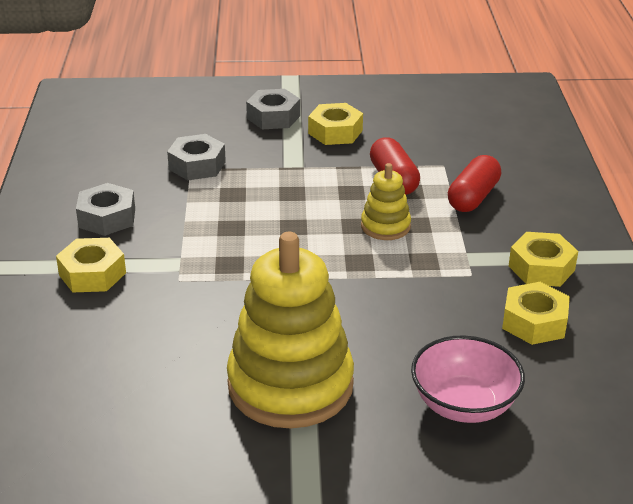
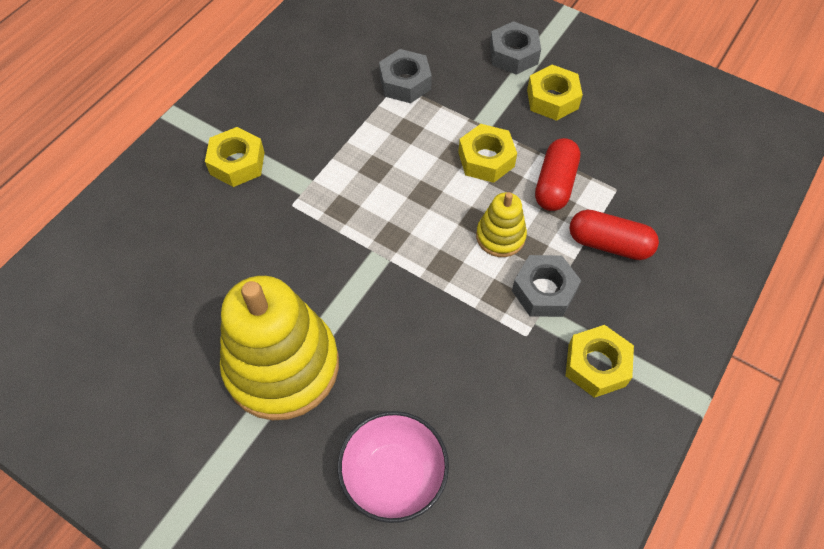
camera: 35 degrees right, 25 degrees up
(107, 218) = (293, 107): grey nut -> grey nut (544, 291)
(473, 197) = (609, 244): red capsule -> red capsule turned 45 degrees clockwise
(534, 322) = (533, 424): yellow nut -> yellow nut (486, 159)

